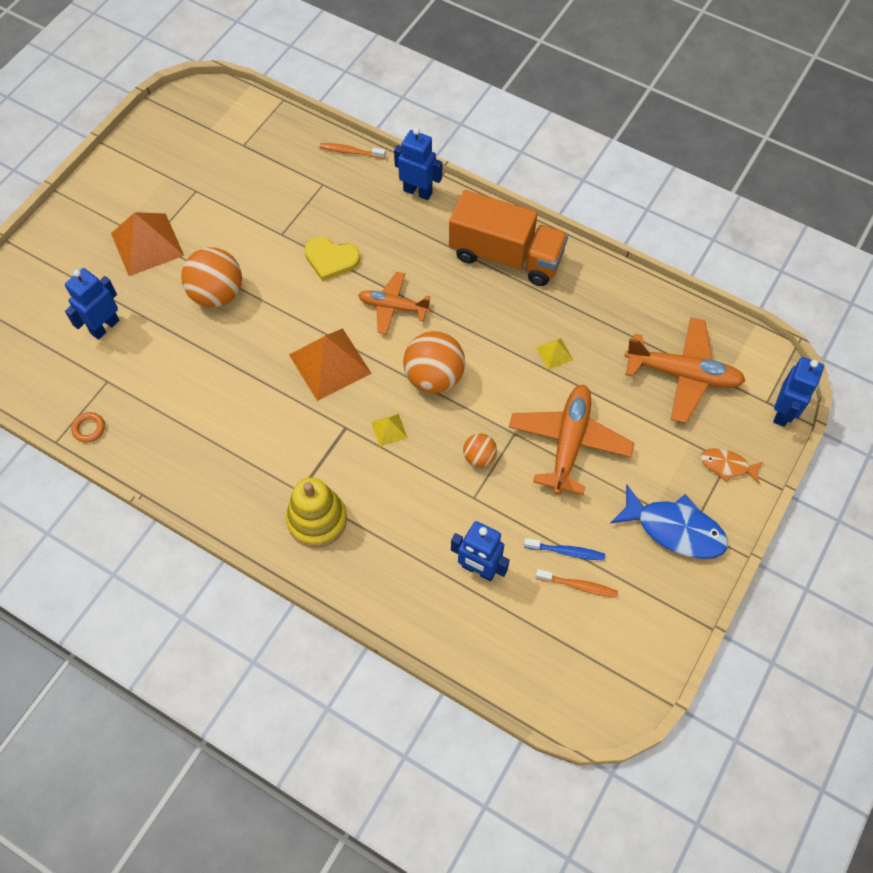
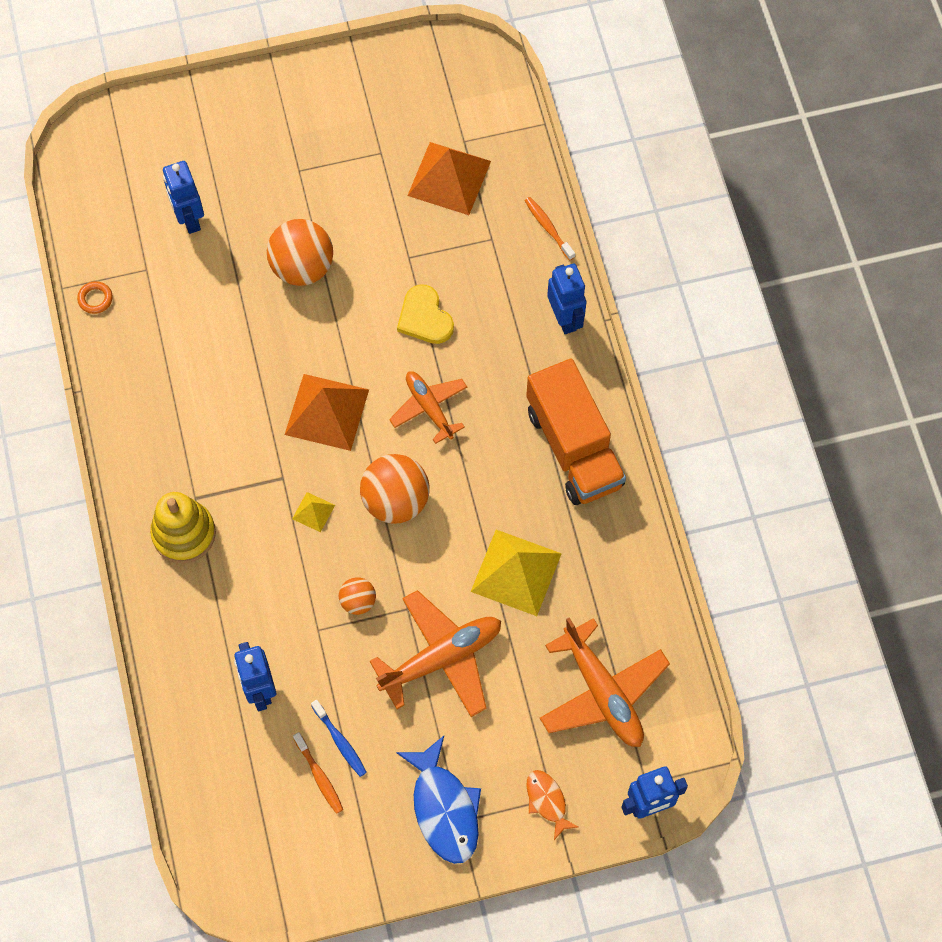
camera: 45 degrees right, 5 degrees up
(105, 327) = (189, 219): blue robot -> blue robot turned 105 degrees counterclockwise
(147, 244) = (293, 171): orange pyramid -> orange pyramid (449, 178)
(554, 353) = (516, 572): yellow pyramid -> yellow pyramid, size x2.17

